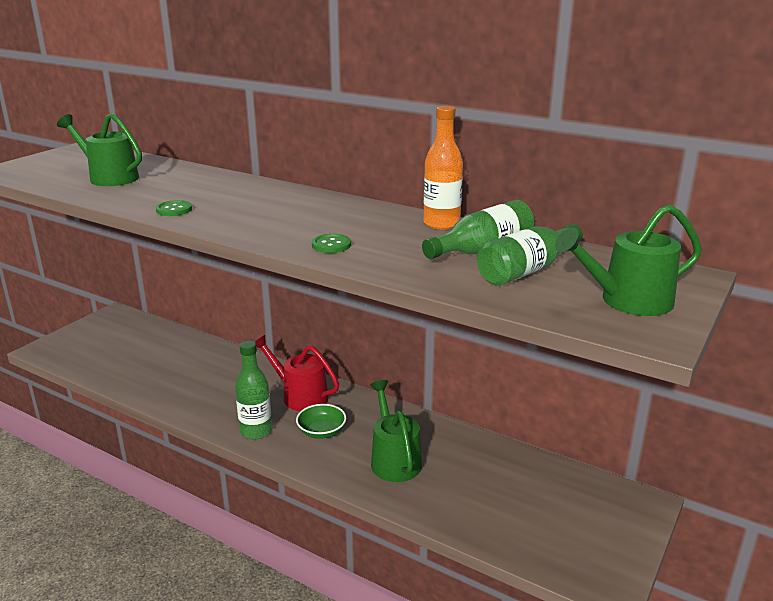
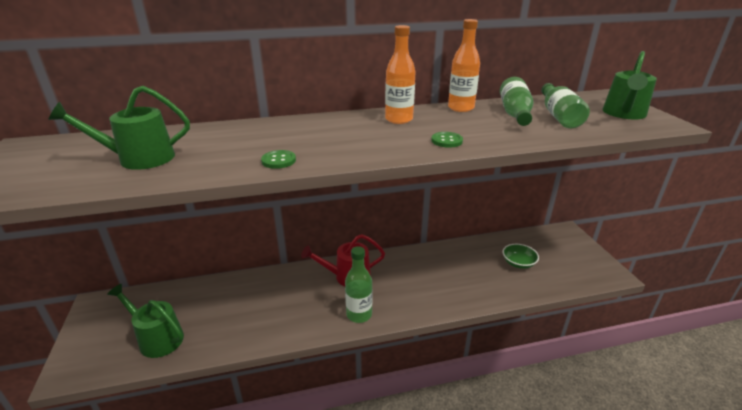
camera: 45 degrees left, 5 degrees up
(321, 431) = (395, 289): green bowl -> green bowl (518, 263)
(348, 213) = (399, 119): none -> orange bottle
(393, 459) = (454, 279): green watering can -> green watering can (157, 338)

